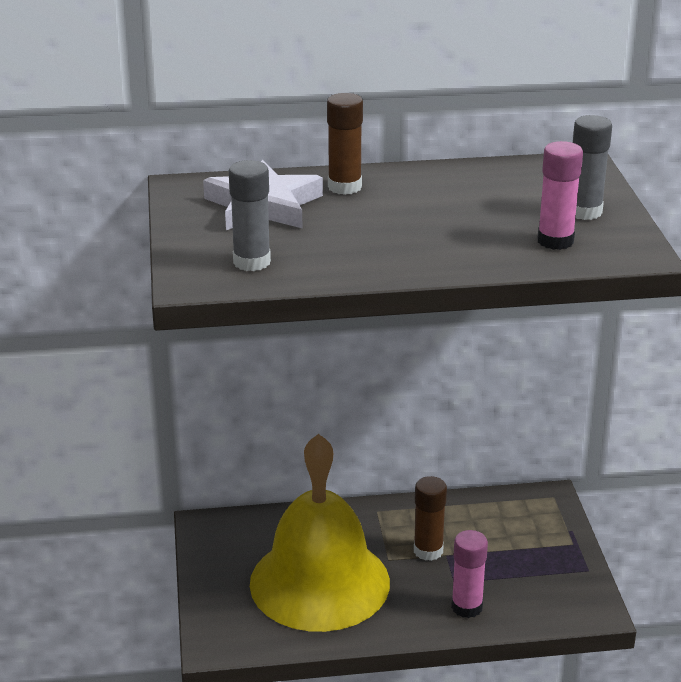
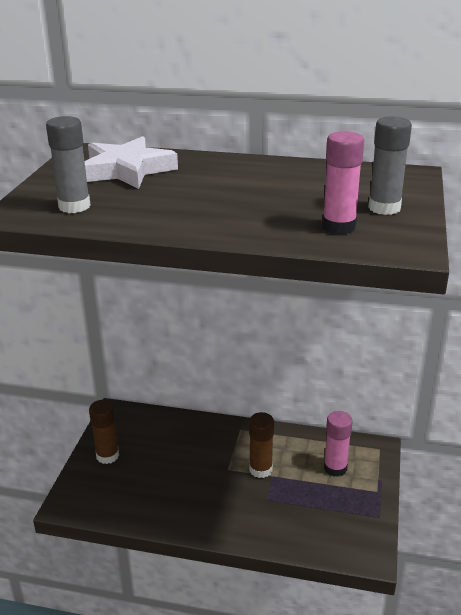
camera: 20 degrees right, 0 degrees up
(319, 582) = (168, 474): yellow bell -> none
(344, 187) = (200, 165): brown glue stick -> brown glue stick (107, 456)
(467, 607) = (266, 523): pink glue stick -> pink glue stick (335, 468)

